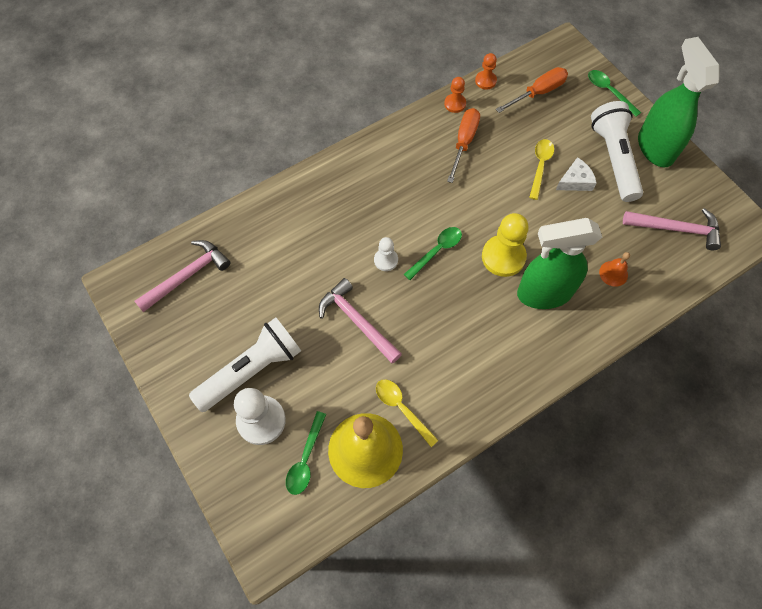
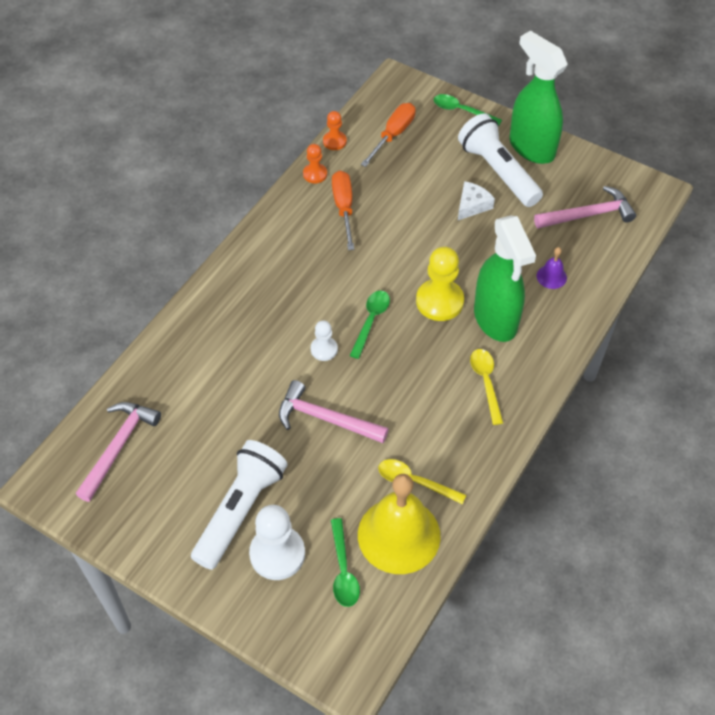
camera: 25 degrees left, 10 degrees down
(540, 166) = (431, 203): yellow spoon -> yellow spoon (486, 382)
(543, 293) = (495, 320): green spray bottle -> green spray bottle turned 75 degrees counterclockwise
(613, 273) = (551, 276): orange bell -> purple bell

